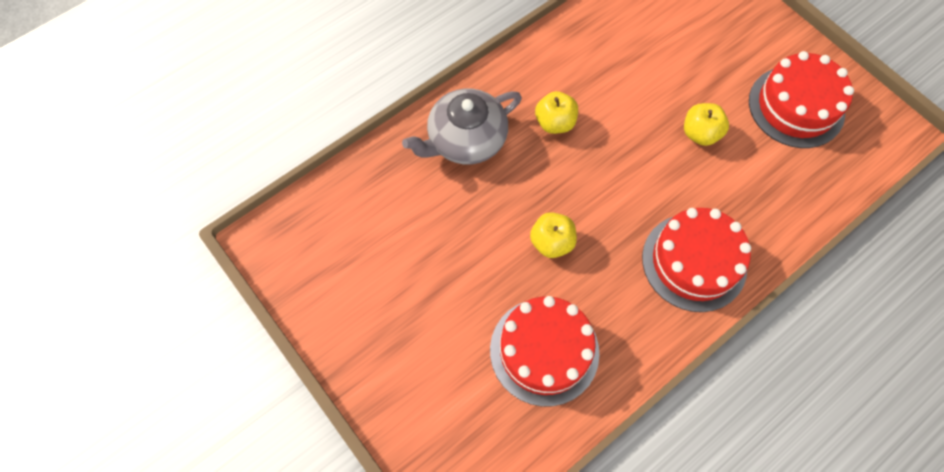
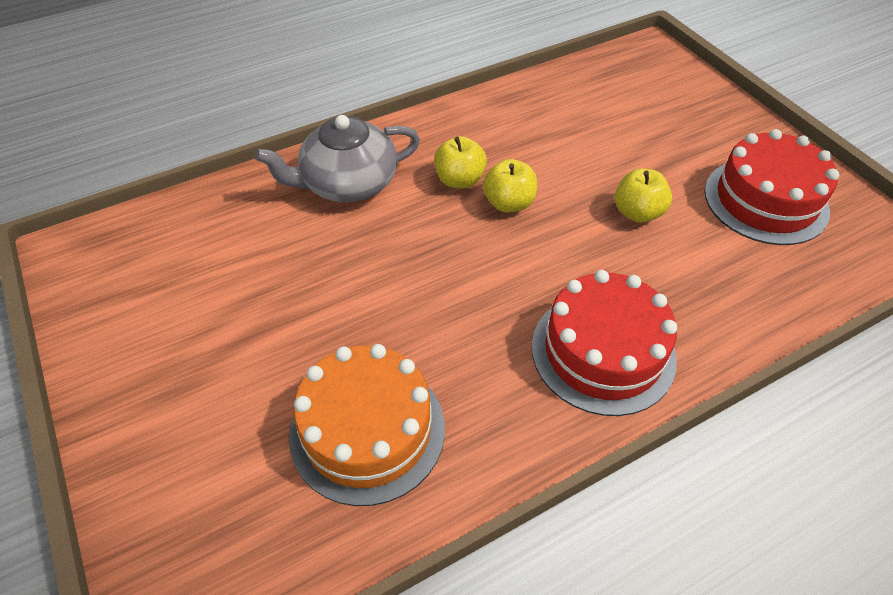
camera: 10 degrees right, 15 degrees down
(544, 351) = (367, 430): red cake -> orange cake
(551, 242) = (418, 302): yellow apple -> yellow apple (509, 203)

